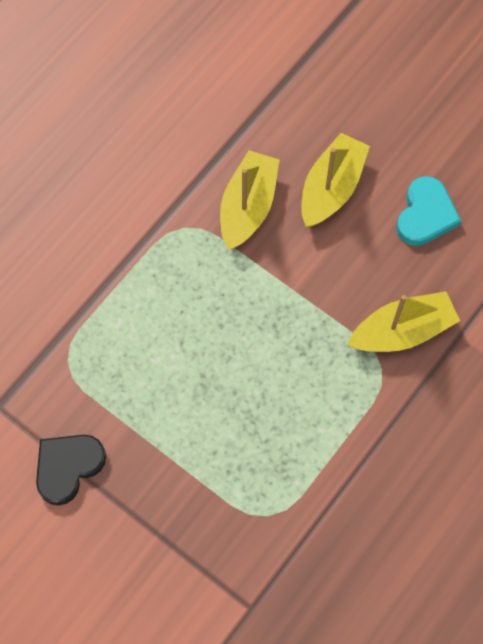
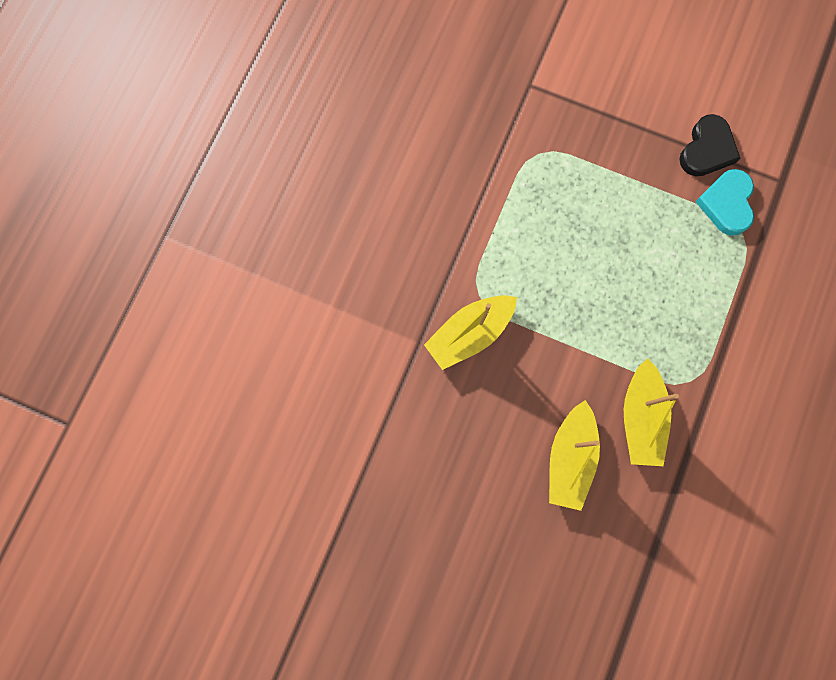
camera: 165 degrees right, 10 degrees up
(425, 215) = (475, 453): turquoise heart -> turquoise heart (726, 203)

